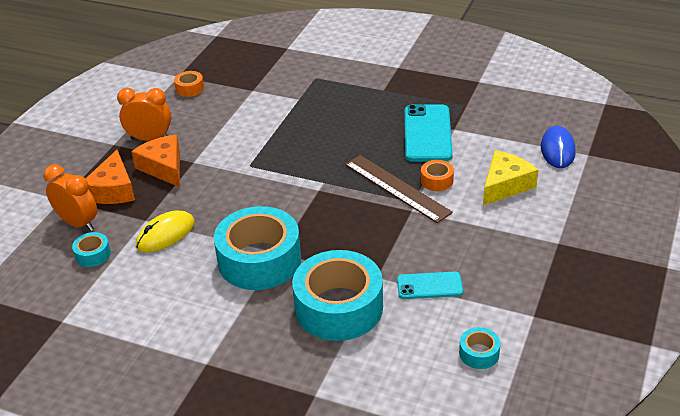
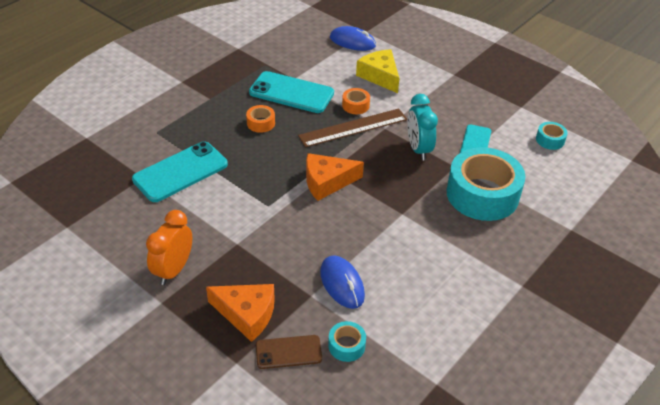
camera: 75 degrees left, 5 degrees up
(78, 223) = (288, 352): orange clock -> brown phone
(163, 167) = (232, 267): orange cheese -> orange cheese (327, 182)
(165, 234) = (342, 284): yellow mouse -> blue mouse
(190, 88) = (101, 222): orange tape -> orange tape (261, 123)
(259, 260) = (407, 227): turquoise tape -> none
(269, 106) = (180, 172): none -> turquoise phone
(389, 242) = (418, 149): none -> turquoise clock

